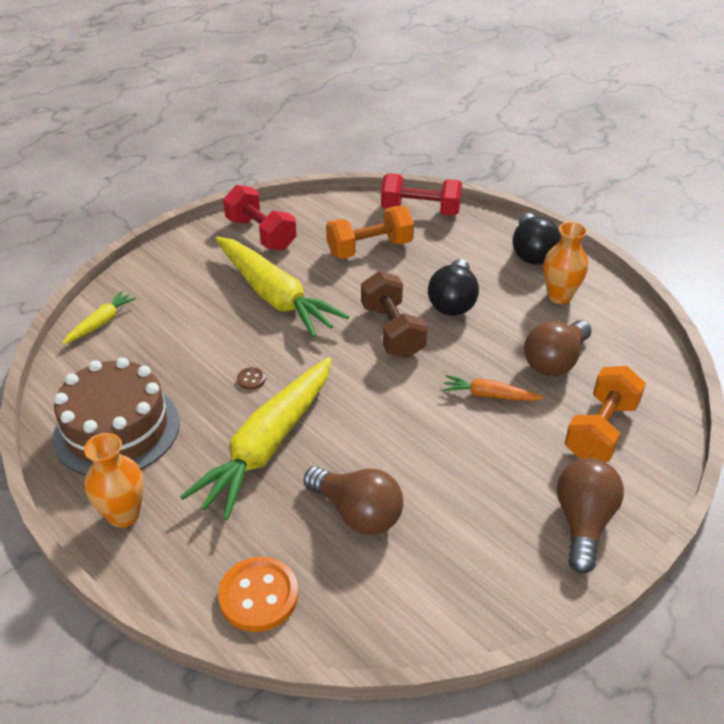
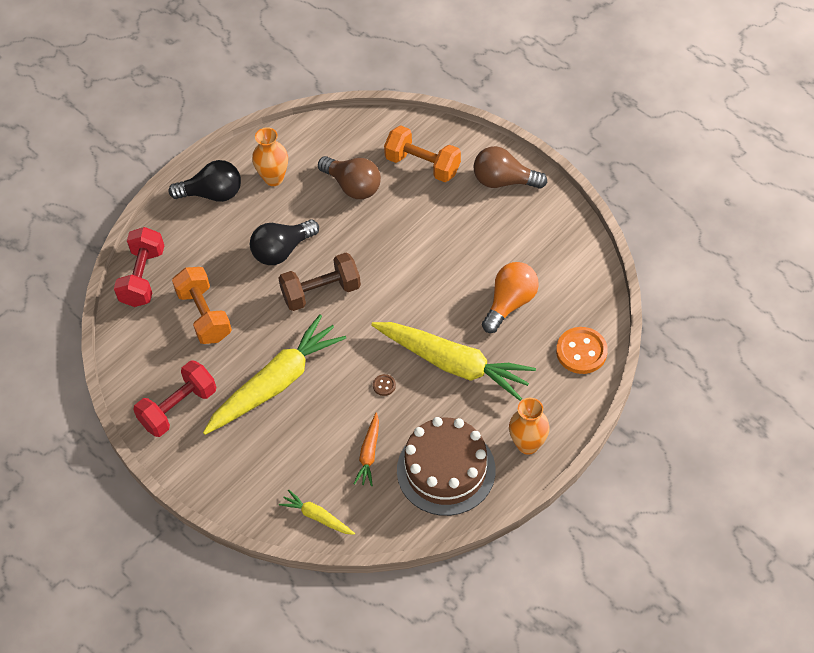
camera: 90 degrees left, 15 degrees up
(357, 513) = (510, 303): brown light bulb -> orange light bulb
(453, 302) = (282, 250): black light bulb -> black light bulb turned 135 degrees clockwise
(489, 395) = (392, 227): orange carrot -> orange carrot (369, 453)

